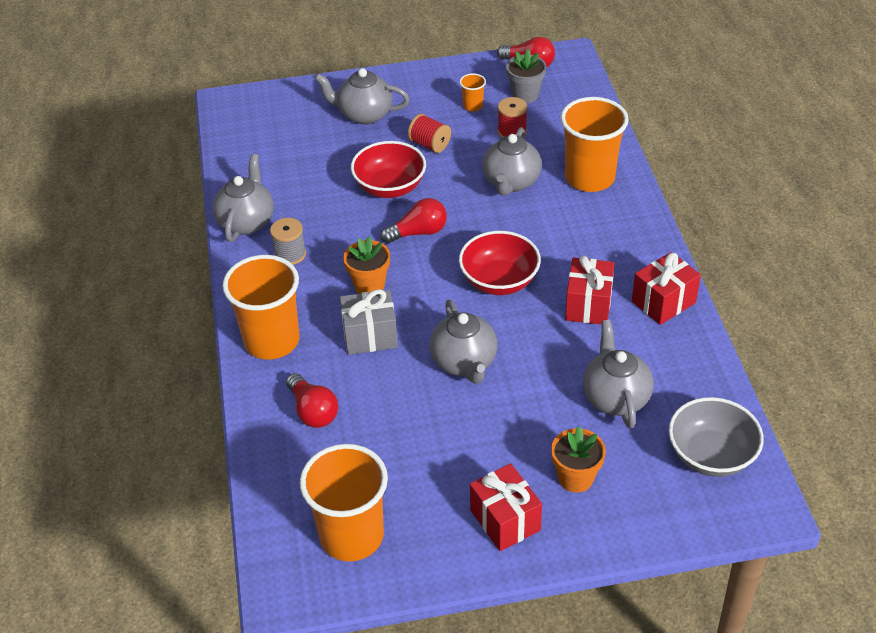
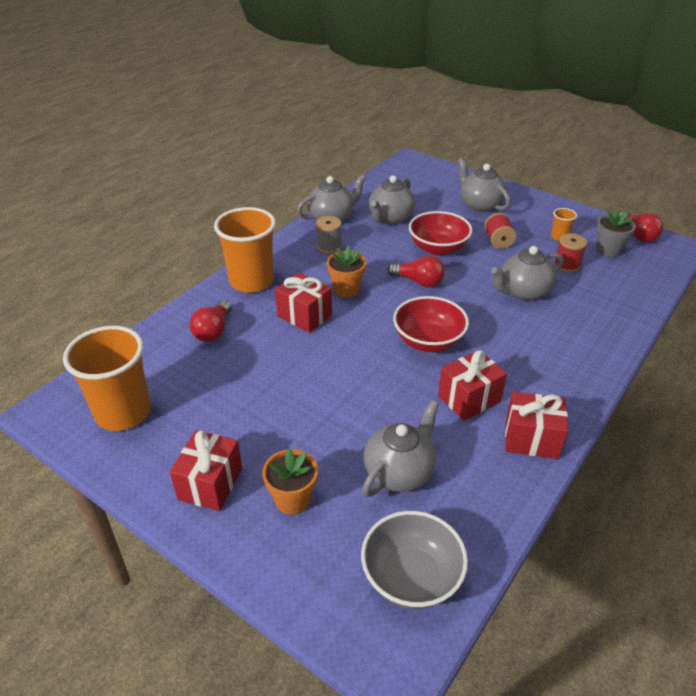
camera: 45 degrees right, 5 degrees down
(370, 336) = (304, 316): grey gift -> red gift
(464, 362) = (334, 370): grey teapot -> grey teapot (390, 218)
(589, 178) = (587, 323): orange cup -> none

